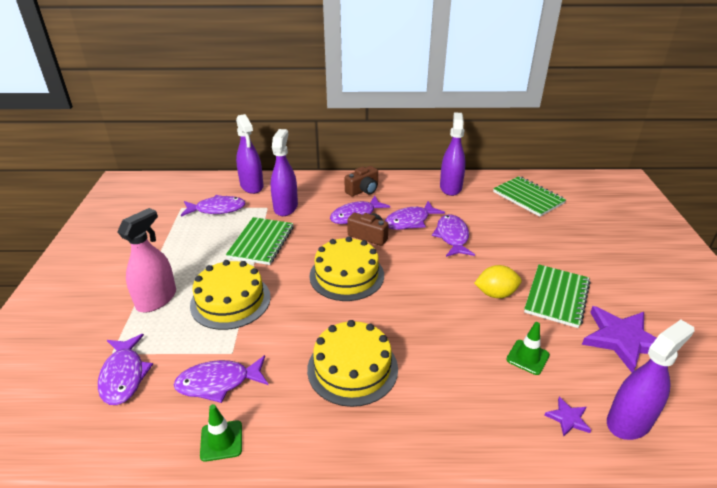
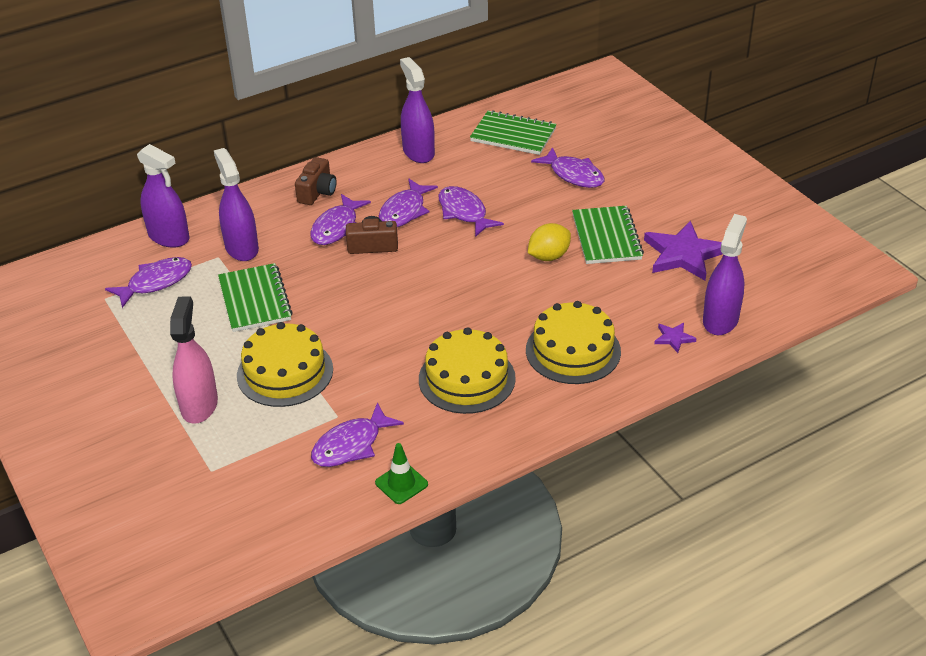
camera: 30 degrees left, 5 degrees up
(124, 376) = (249, 482): purple fish -> purple fish (573, 175)
(346, 275) = (386, 297): yellow cake -> yellow cake (573, 350)
(527, 357) = (613, 303): green traffic cone -> none

